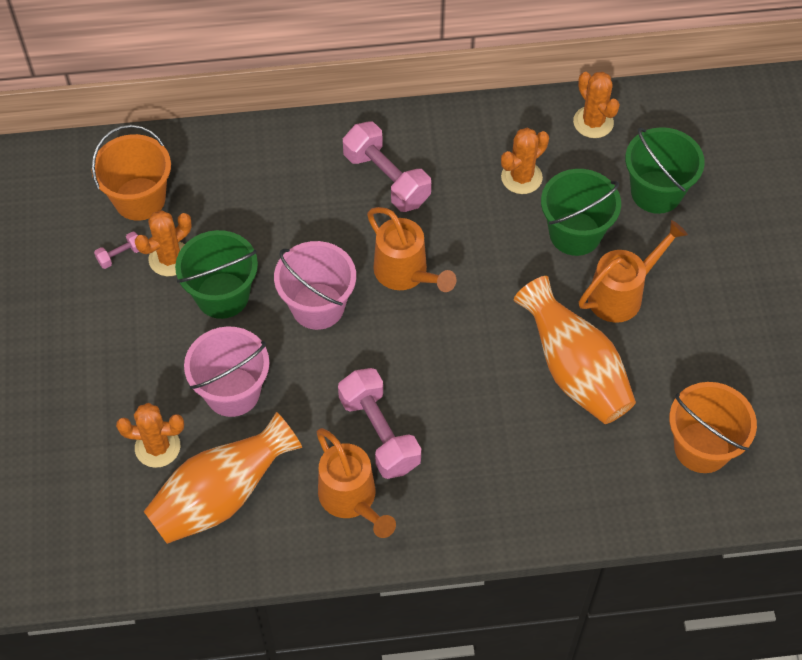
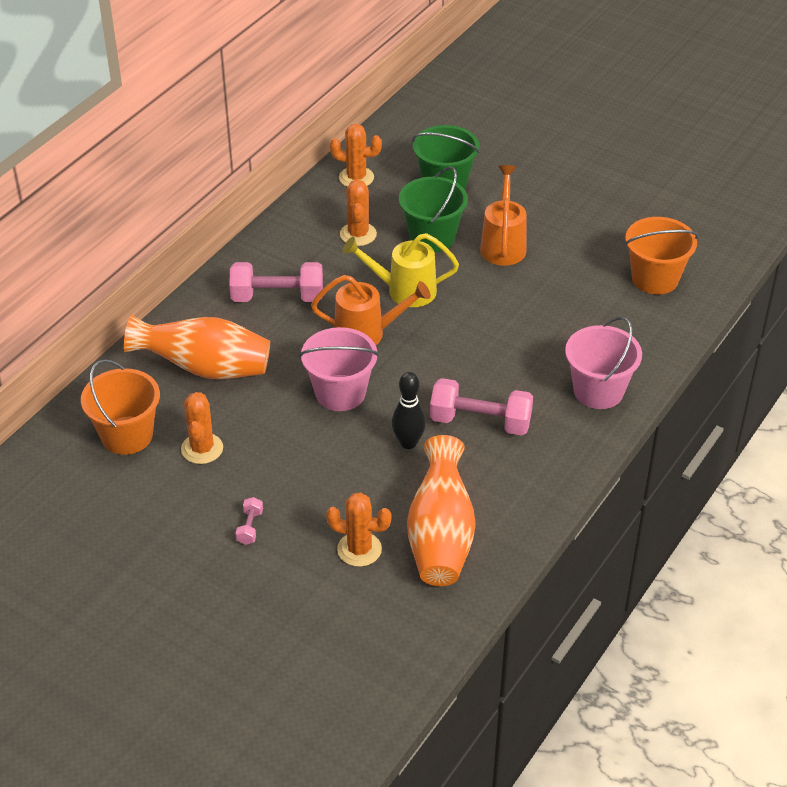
camera: 50 degrees left, 15 degrees down
(120, 255) = (164, 475): pink dumbbell -> pink dumbbell (250, 527)
(157, 447) = (359, 549): orange cactus -> orange cactus turned 60 degrees clockwise
(222, 295) = (270, 438): green bucket -> none
(232, 392) = (359, 480): pink bucket -> pink bucket (598, 391)
(305, 397) = (408, 443): none -> black bowling pin
(351, 500) = (518, 467): orange watering can -> none
(485, 262) = (404, 290): none -> yellow watering can
(574, 370) = (536, 300): orange vase -> orange vase (205, 368)

